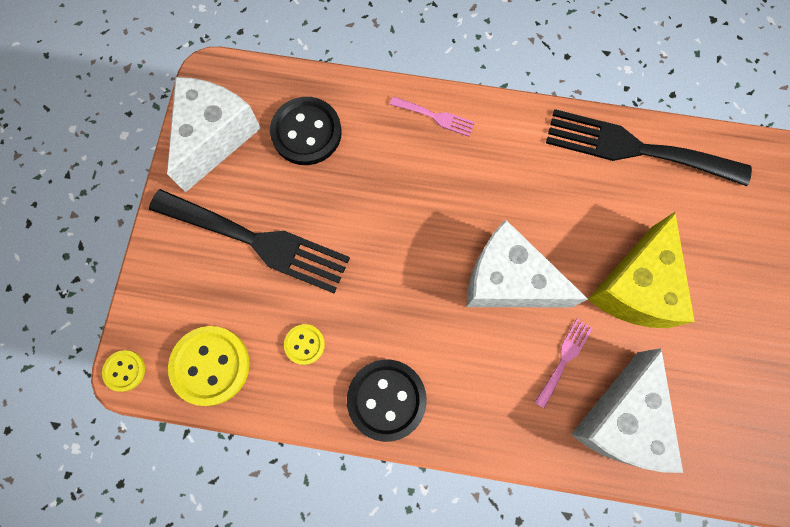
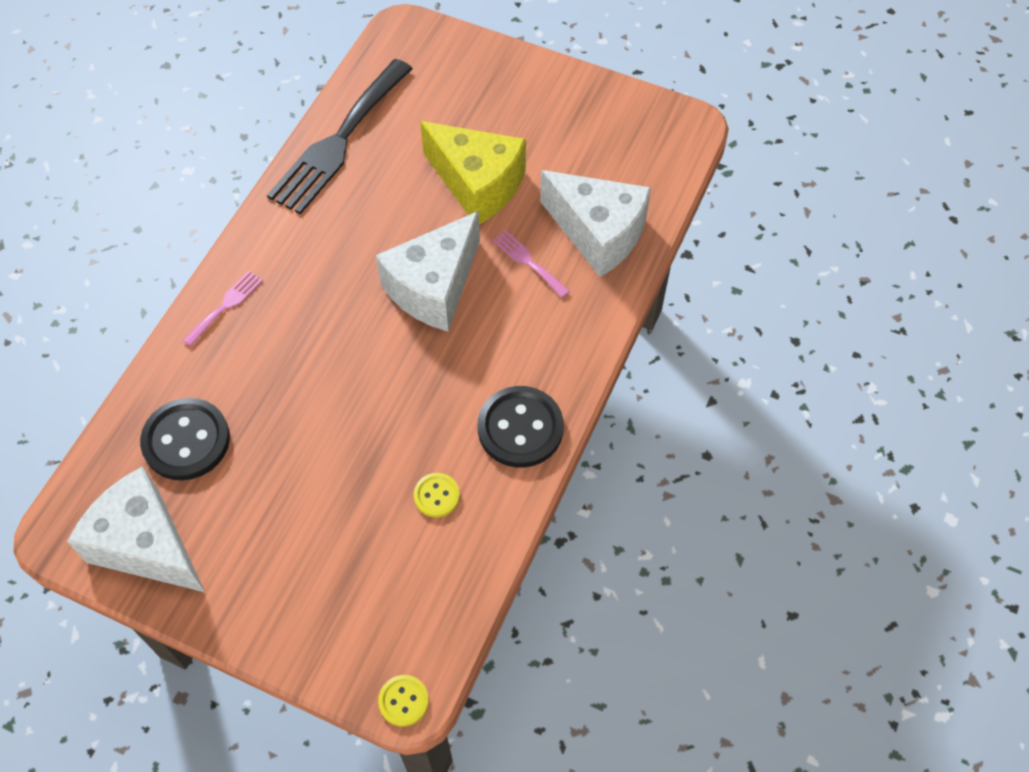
camera: 75 degrees left, 15 degrees down
(210, 365) = (428, 601): yellow button -> none
(258, 241) = (300, 521): black fork -> none

